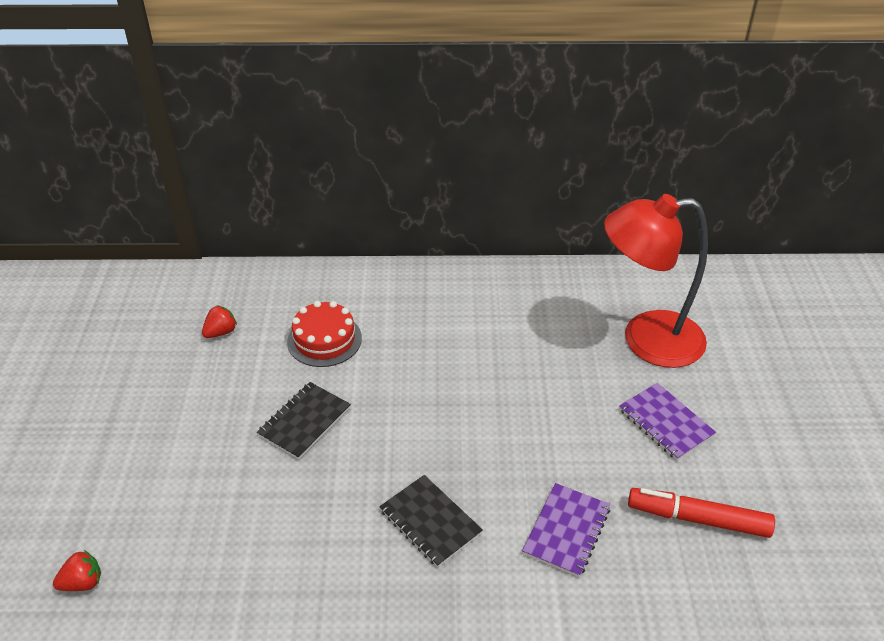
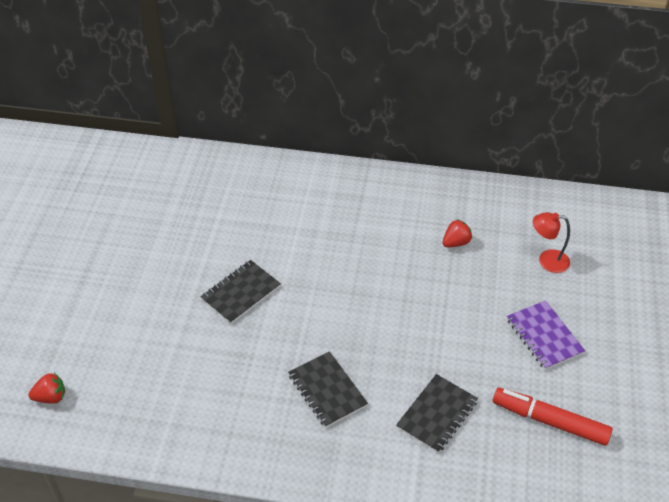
camera: 10 degrees right, 5 degrees up
(221, 332) = (184, 206): red strawberry -> red strawberry (456, 242)
(324, 340) = (269, 224): red cake -> none
(566, 531) = (437, 414): purple notebook -> black notebook
(646, 340) = (547, 260): red lamp -> red lamp, size x0.43

